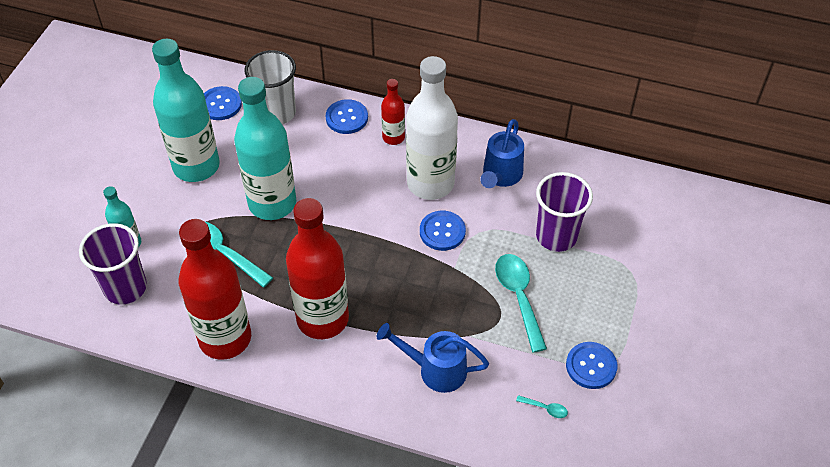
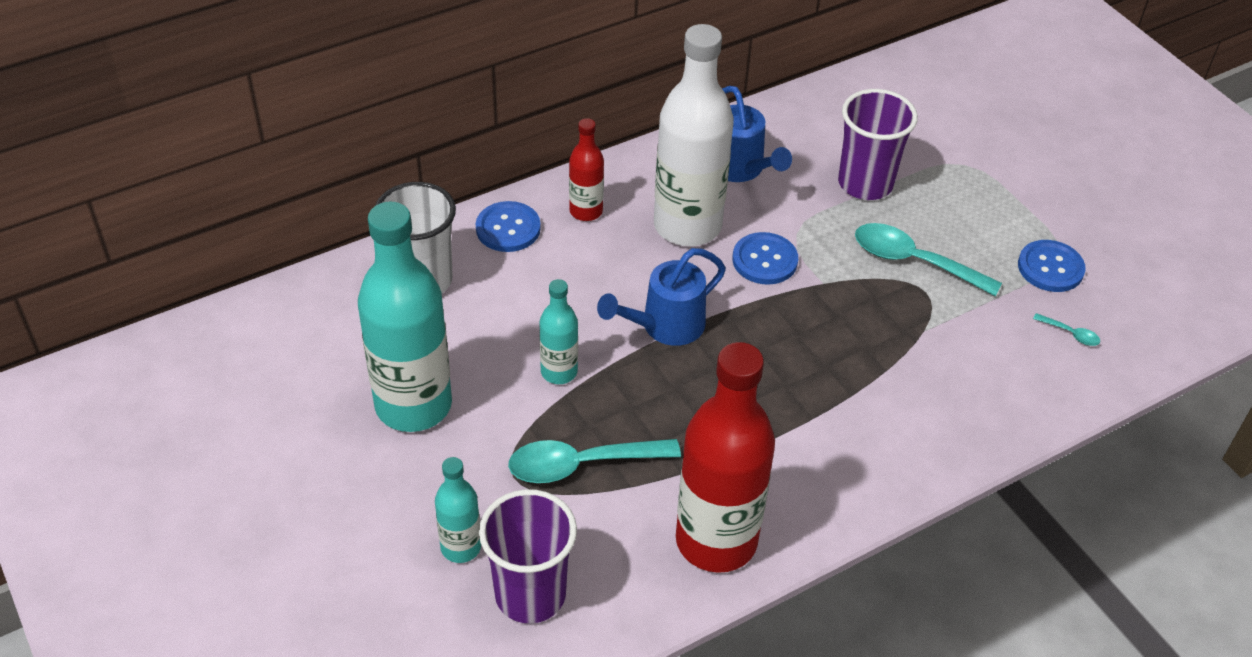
camera: 50 degrees left, 5 degrees down
(220, 104) = (340, 321): blue button -> none
(272, 203) = (559, 372): turquoise bottle -> turquoise bottle, size x0.49
(322, 319) = (779, 434): red bottle -> none
(435, 370) = (943, 385): blue watering can -> blue watering can (665, 326)
(545, 408) = (1070, 334): turquoise spoon -> turquoise spoon turned 60 degrees clockwise

